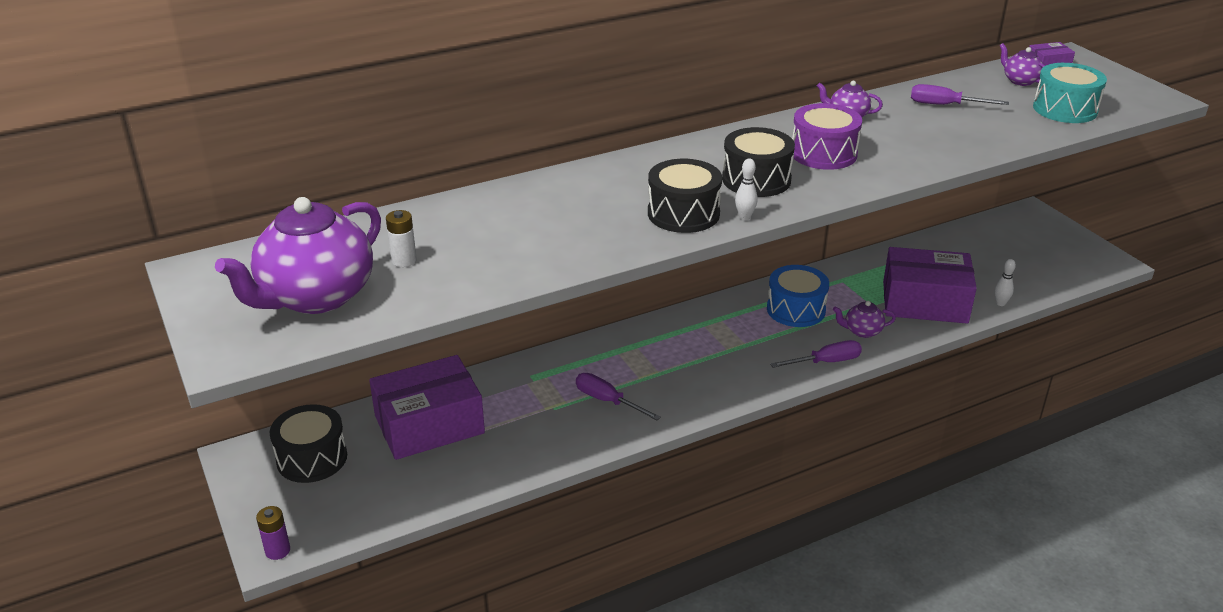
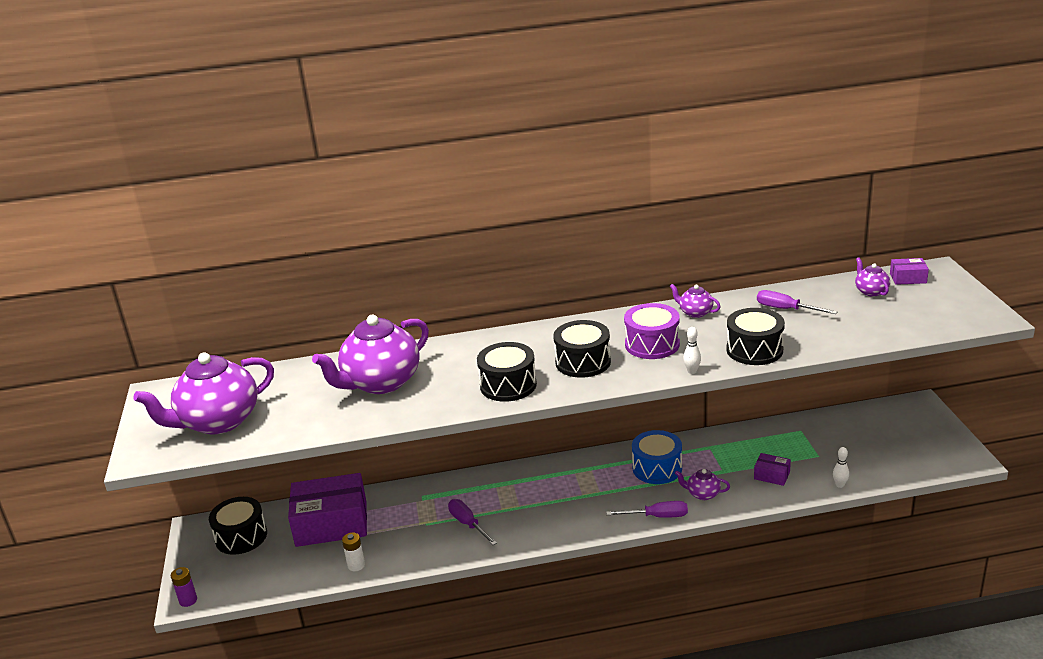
camera: 20 degrees right, 5 degrees down
(404, 260) = (290, 401): white battery -> white battery (356, 565)
(515, 226) = (380, 383): none -> purple teapot
(744, 217) = (552, 393): white bowling pin -> white bowling pin (692, 371)
(924, 302) = (771, 475): purple box -> purple box, size x0.44
(943, 150) = (754, 350): none -> black drum
(1065, 109) = (891, 321): turquoise drum -> none

